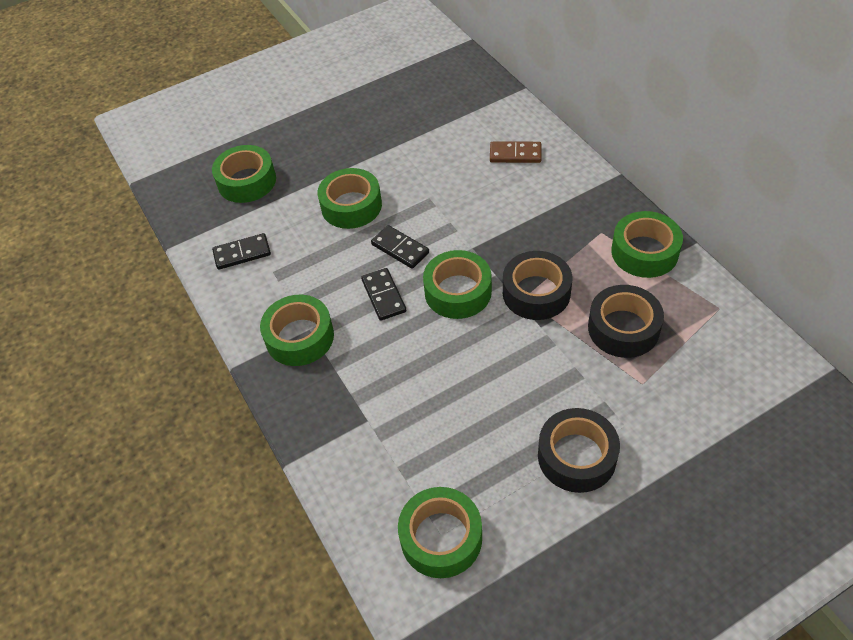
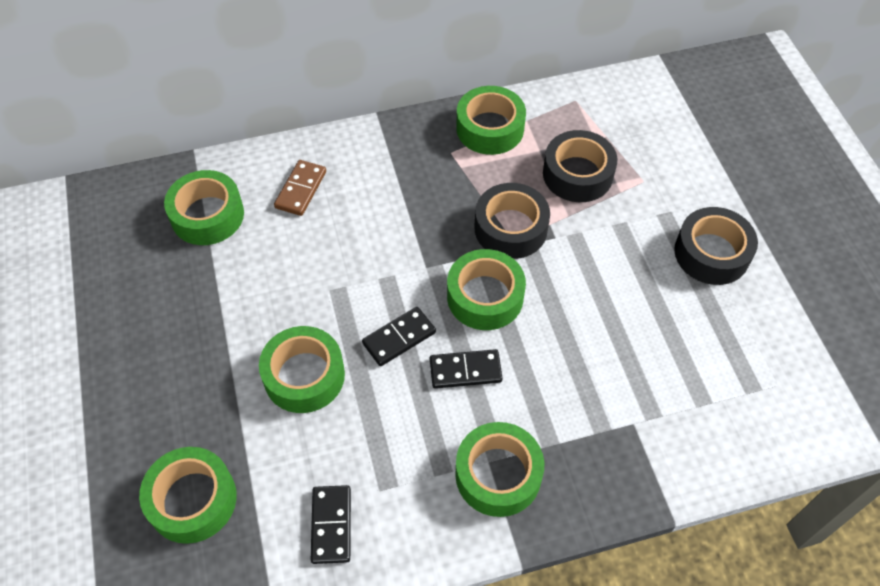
camera: 80 degrees left, 5 degrees up
(441, 537) = (781, 385): green tape -> green tape (207, 215)

